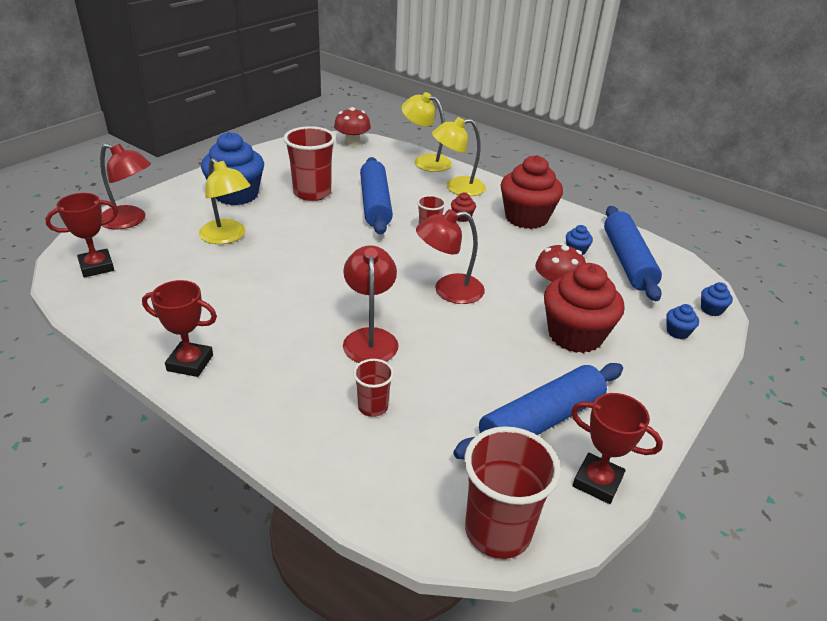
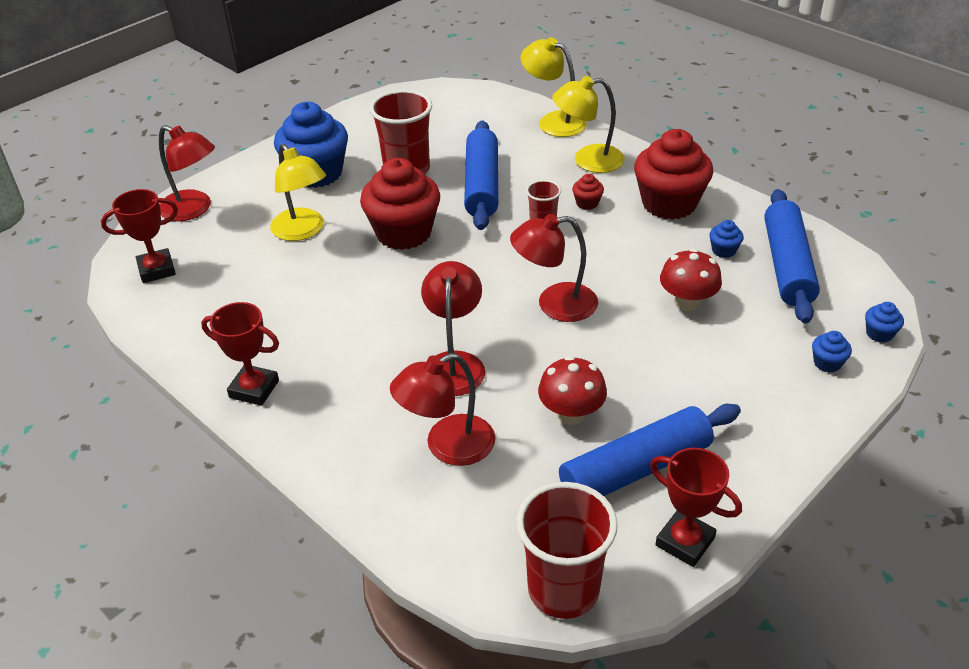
camera: 10 degrees right, 5 degrees up
(352, 143) = (464, 95): red mushroom -> red mushroom (571, 413)
(373, 407) = (447, 446): red cup -> red lamp
(575, 335) = (697, 364): red cupcake -> red cupcake (403, 233)

